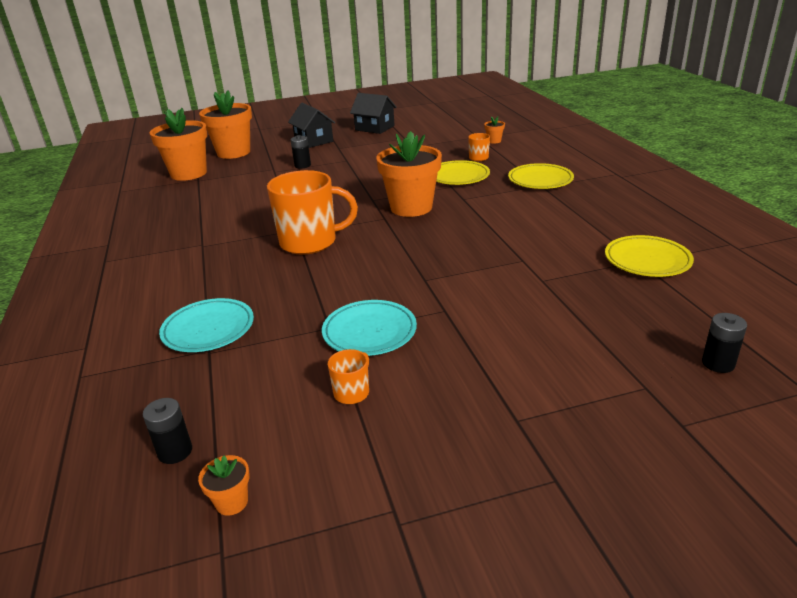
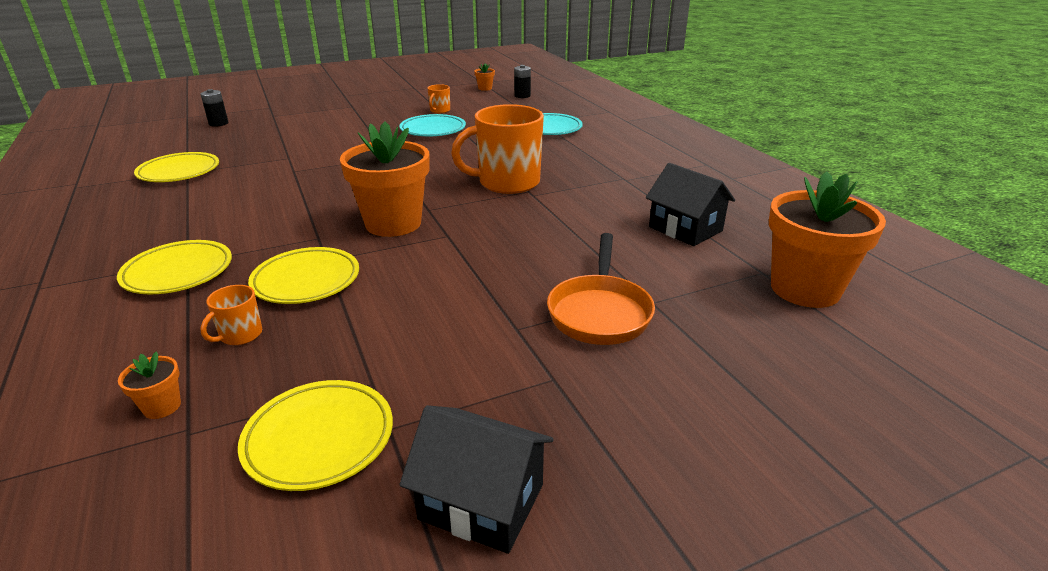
camera: 170 degrees right, 0 degrees up
(233, 152) = (799, 360): orange flower pot -> none
(302, 165) = (600, 312): black battery -> orange pan
(314, 141) = (636, 416): black house -> black house (685, 229)
(429, 136) = (319, 439): none -> yellow plate

